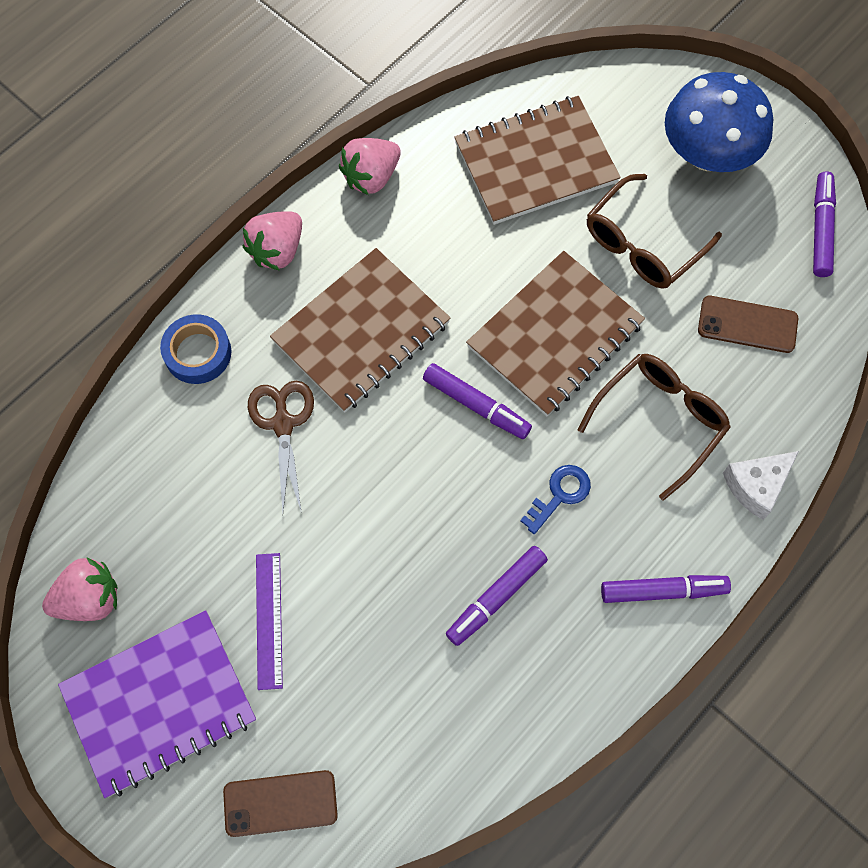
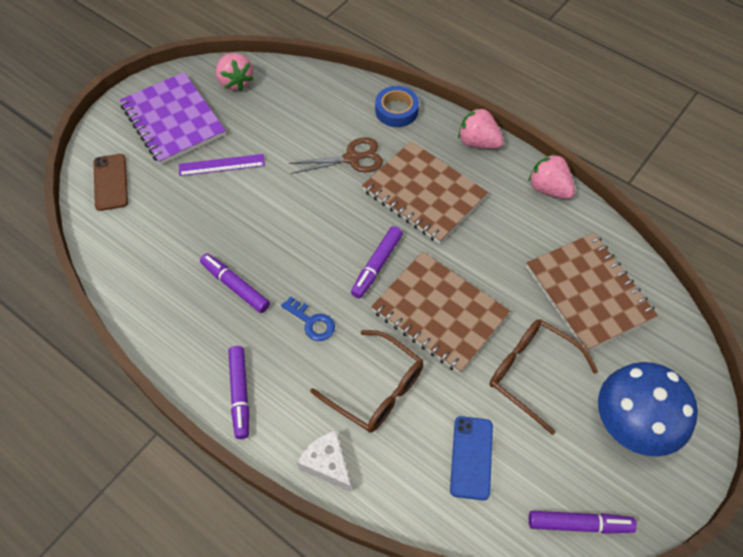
camera: 85 degrees right, 10 degrees down
(747, 324) = (471, 457): brown phone -> blue phone

